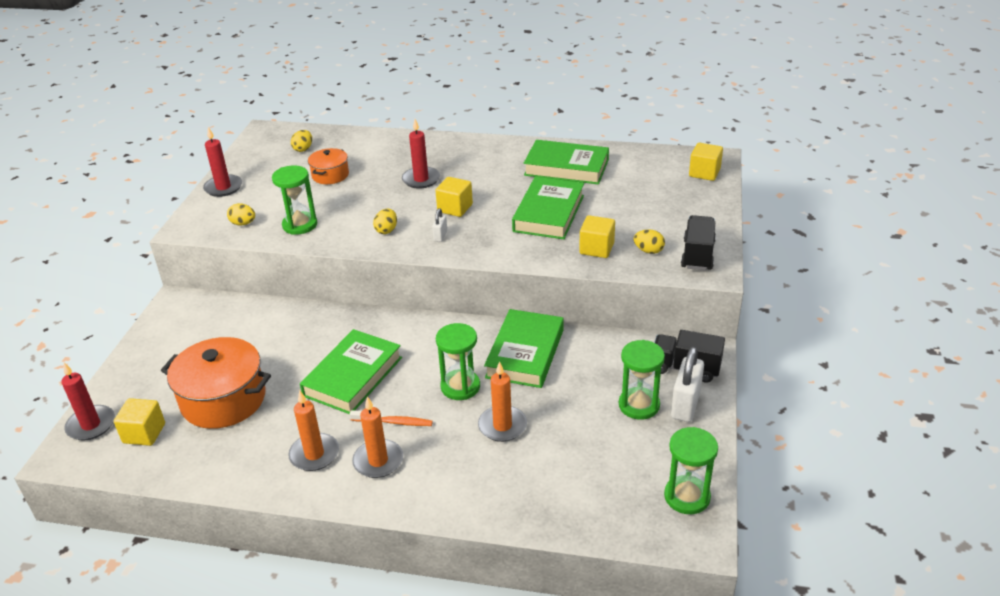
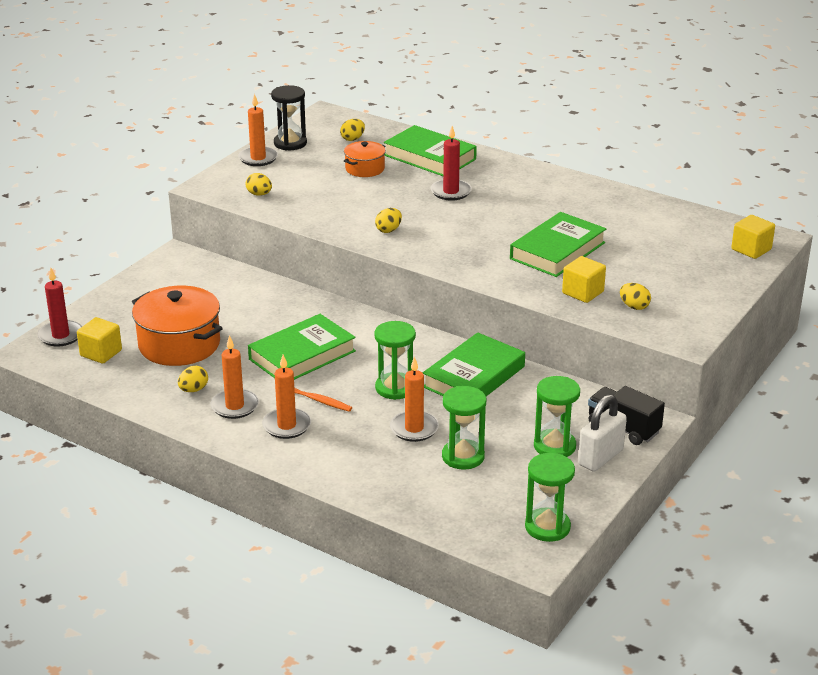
camera: 20 degrees right, 5 degrees down
(223, 187) = (258, 158): red candle -> orange candle
(247, 166) = (290, 143): none -> black hourglass
(262, 448) = (193, 390): none -> yellow egg
(300, 225) = (310, 207): green hourglass -> green hourglass (463, 456)
(440, 236) = (437, 246): white padlock -> none
(455, 208) = (467, 225): yellow cube -> none
(566, 167) = (607, 212): green book -> green book (430, 157)
(697, 255) = (681, 322): black truck -> none

